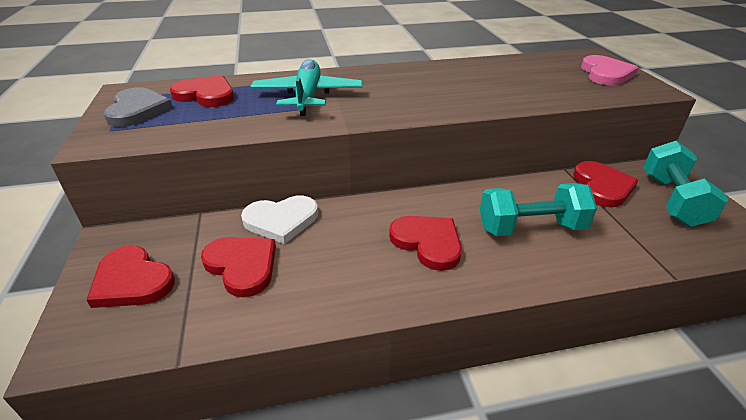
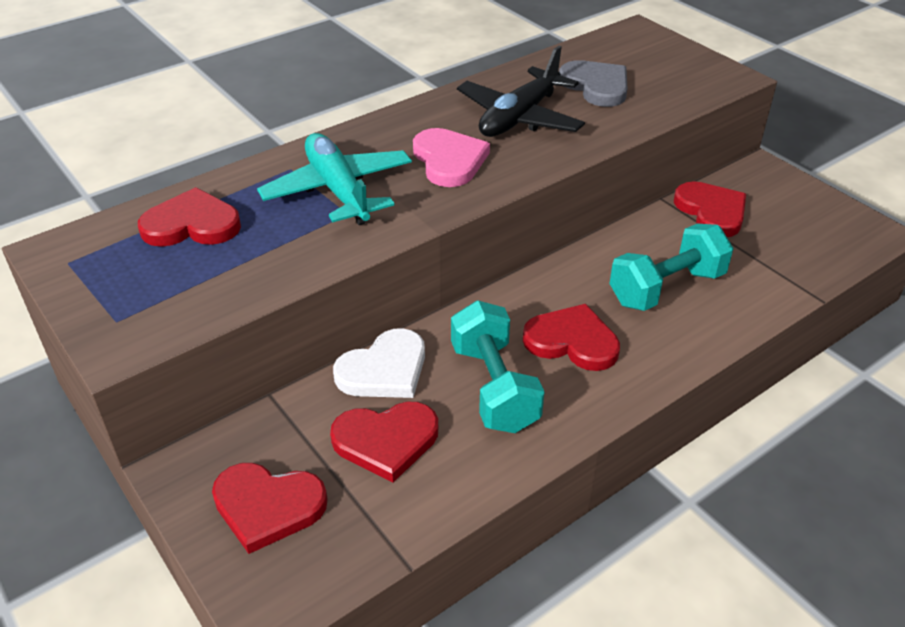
camera: 25 degrees left, 5 degrees up
(137, 110) = (118, 277): grey heart -> grey heart (596, 86)
(242, 266) = (386, 441): red heart -> red heart turned 150 degrees clockwise
(465, 83) = (519, 117): none -> black plane
(606, 74) = (669, 62): pink heart -> pink heart (449, 160)
(672, 200) = (785, 209): turquoise dumbbell -> turquoise dumbbell (494, 387)

